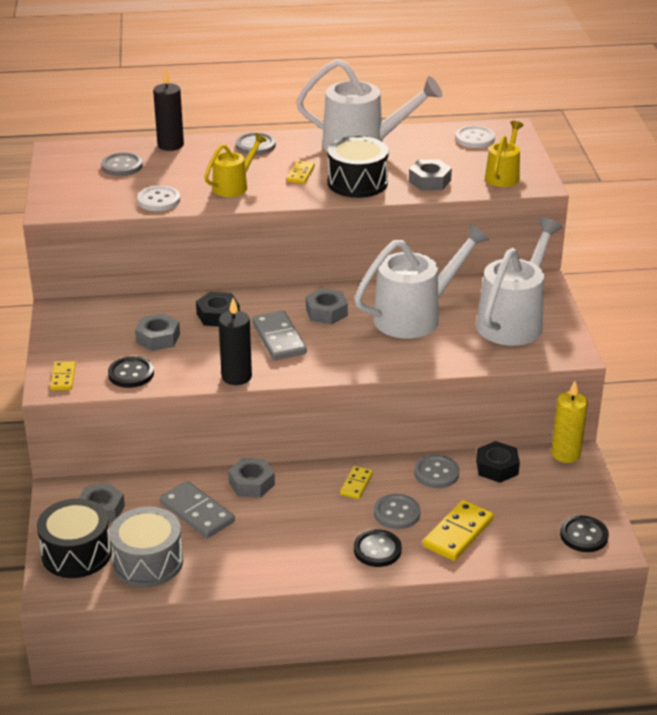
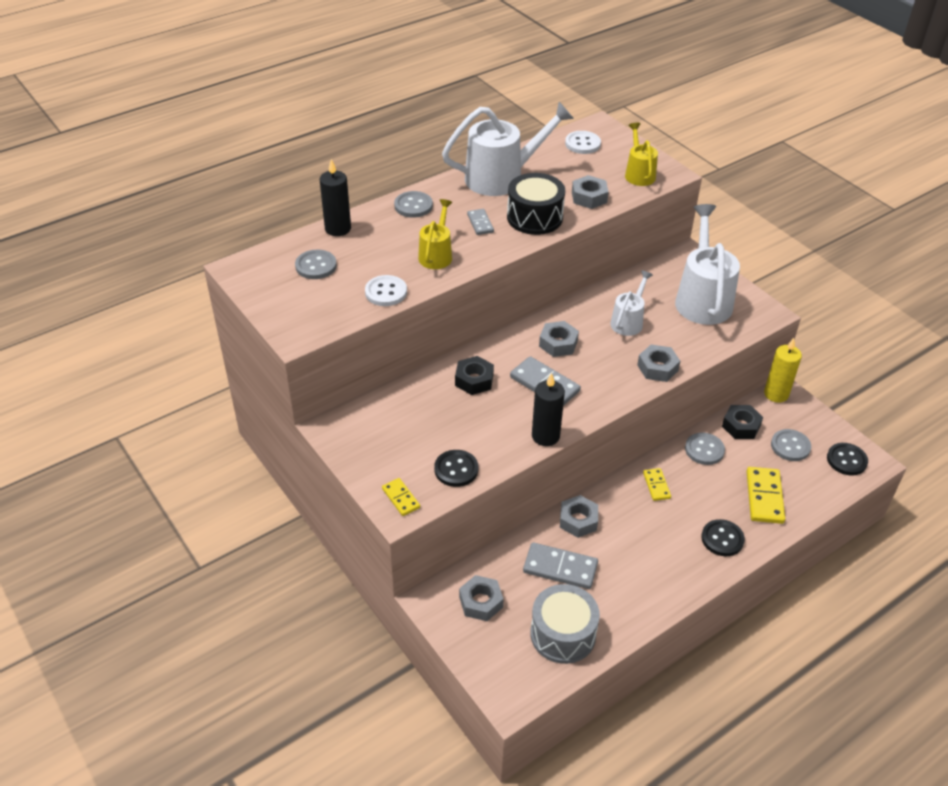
camera: 30 degrees left, 10 degrees up
(76, 553) = (498, 654): black drum -> none
(158, 338) = (445, 423): grey nut -> grey nut (657, 368)
(300, 174) = (480, 223): yellow domino -> grey domino
(397, 513) = (707, 499): grey button -> grey button (790, 446)
(416, 316) = (628, 321): white watering can -> white watering can, size x0.55

